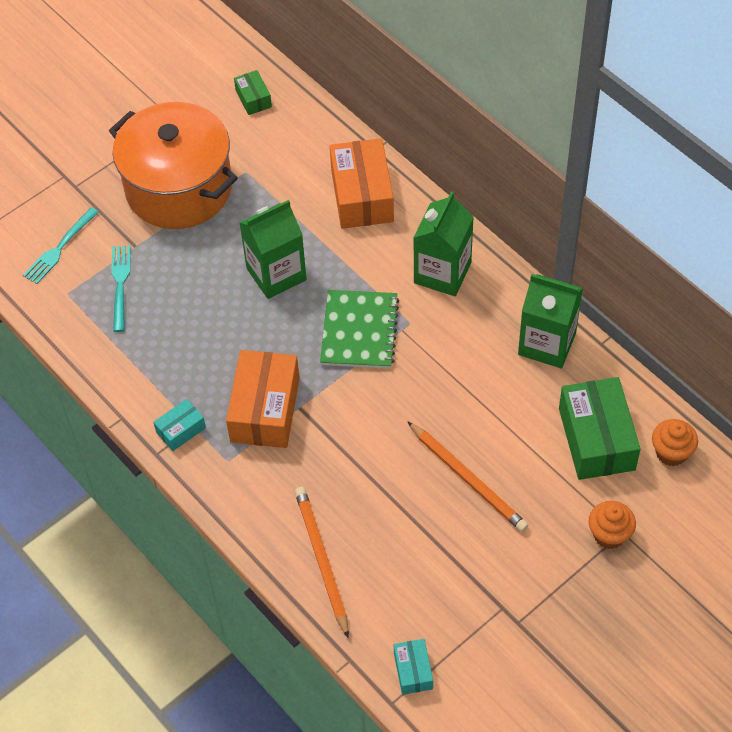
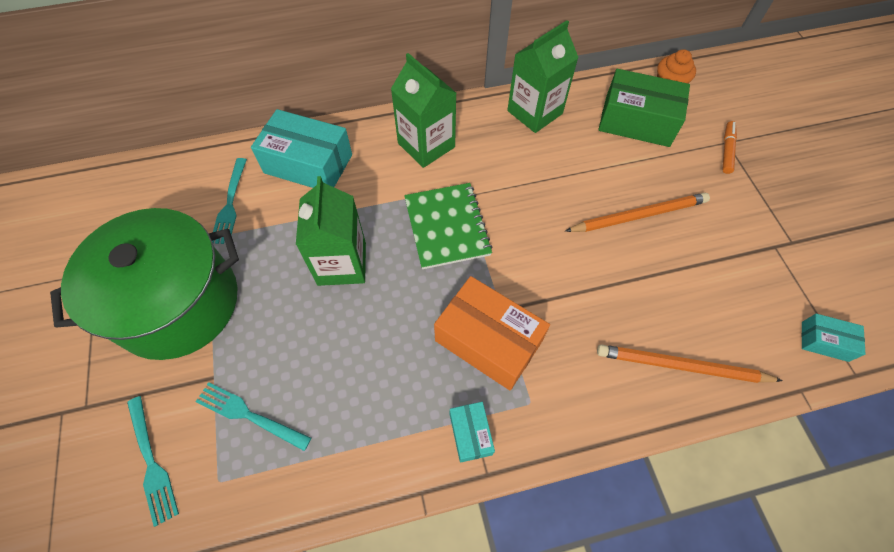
camera: 65 degrees left, 5 degrees up
(179, 188) = (178, 303): orange pot -> green pot
(253, 98) = (135, 196): green box -> none
(286, 166) = (230, 204): none -> turquoise fork
(359, 331) = (446, 227): green notebook -> green notebook turned 45 degrees clockwise
(362, 195) = (308, 163): orange box -> turquoise box
(609, 534) = (727, 150): orange cupcake -> orange marker

